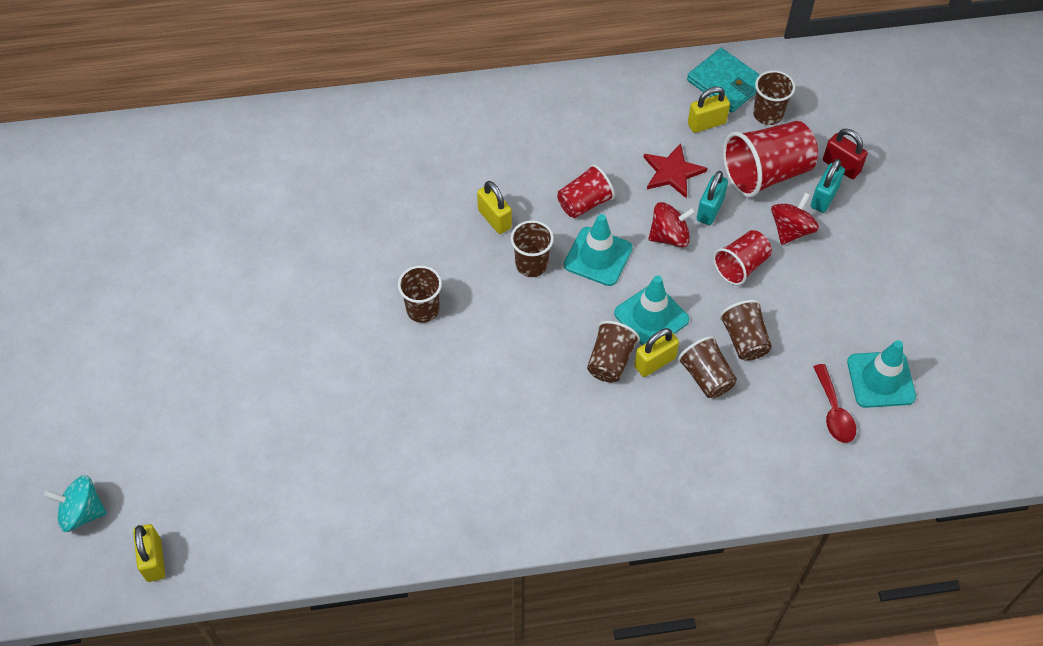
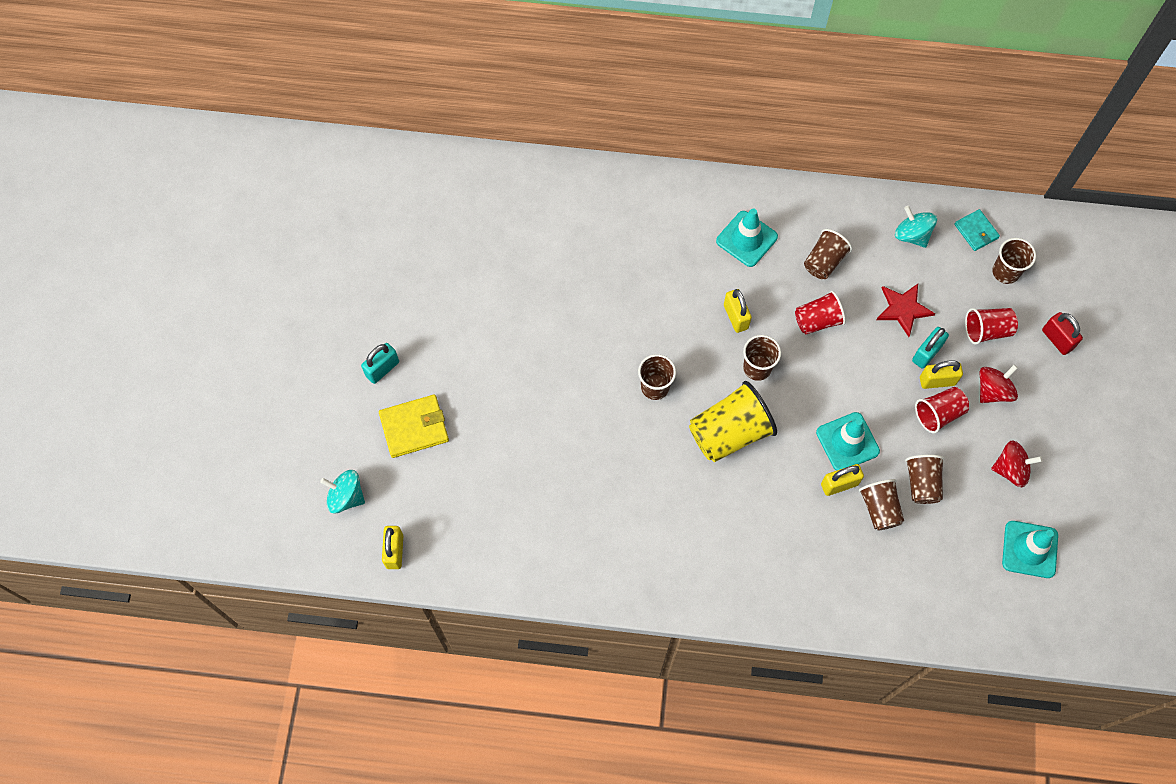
camera: 15 degrees right, 10 degrees up
(151, 416) = (414, 427): none -> yellow wallet
(518, 337) = (729, 433): none -> yellow cup
(598, 256) = (816, 374): turquoise traffic cone -> turquoise traffic cone (746, 239)
(610, 361) = (801, 474): brown cup -> brown cup (824, 262)
(660, 100) = (912, 235): none -> turquoise spinning top
(669, 236) = (883, 370): red spinning top -> red spinning top (1011, 469)
(706, 123) = (947, 268): yellow padlock -> yellow padlock (937, 381)
(725, 83) = (976, 231): turquoise wallet -> turquoise wallet, size x0.63
(766, 174) = (986, 330): red cup -> red cup, size x0.61
(824, 197) = (1032, 366): turquoise padlock -> turquoise padlock (382, 369)
(834, 412) = (980, 568): red spoon -> none

